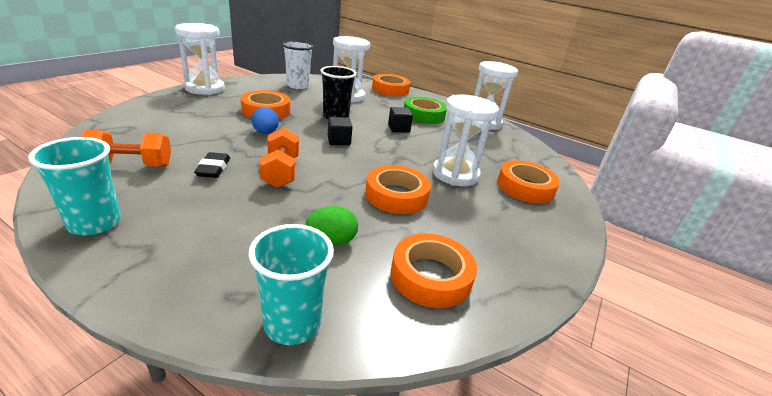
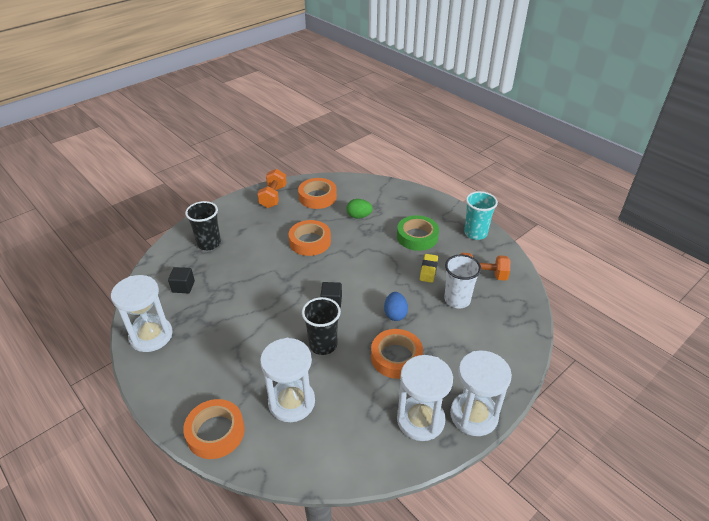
camera: 160 degrees left, 10 degrees up
(213, 169) = (428, 270): black eraser -> yellow eraser
(281, 172) = (383, 265): orange dumbbell -> orange dumbbell (273, 197)
(292, 324) = (381, 187): turquoise cup -> none
(298, 85) = (354, 436): white cup -> white cup (457, 300)
(398, 128) = (263, 322): black cube -> black cube (183, 287)
(423, 115) = (215, 352): green tape -> green tape (417, 237)
(455, 174) = (253, 258): white hourglass -> white hourglass (420, 420)
(525, 187) = (209, 243): orange tape -> black cup

